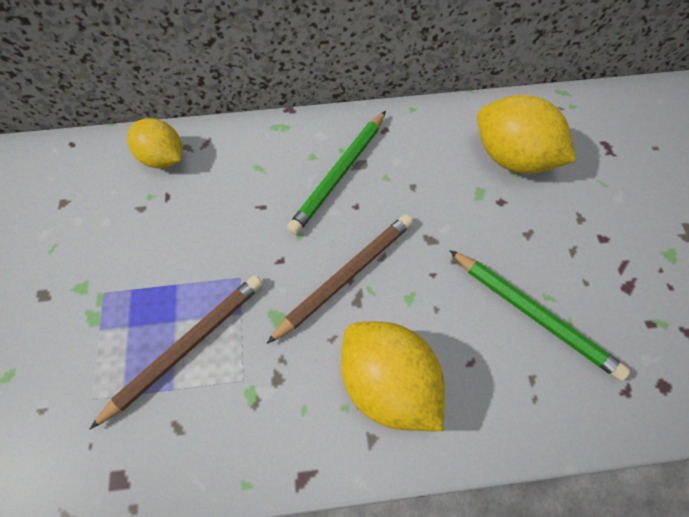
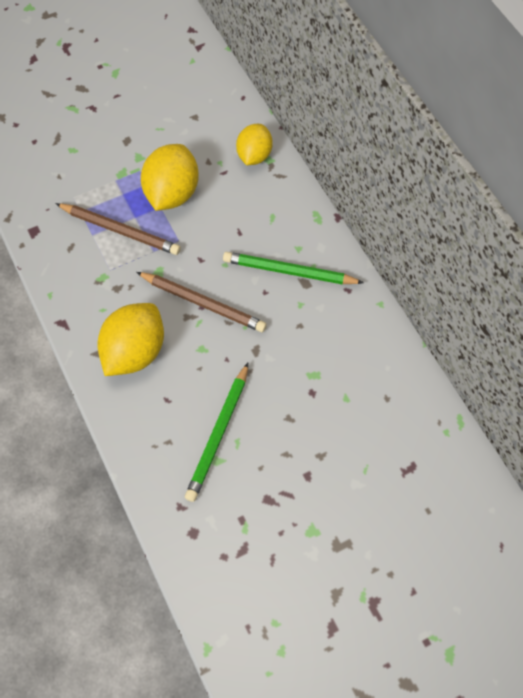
camera: 70 degrees right, 0 degrees up
(512, 158) = (361, 392): yellow lemon -> yellow lemon (172, 193)

